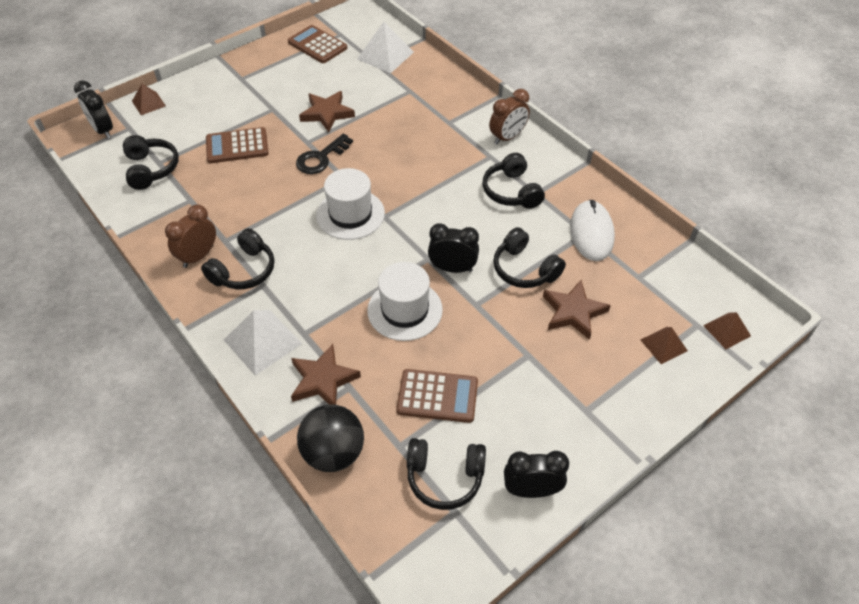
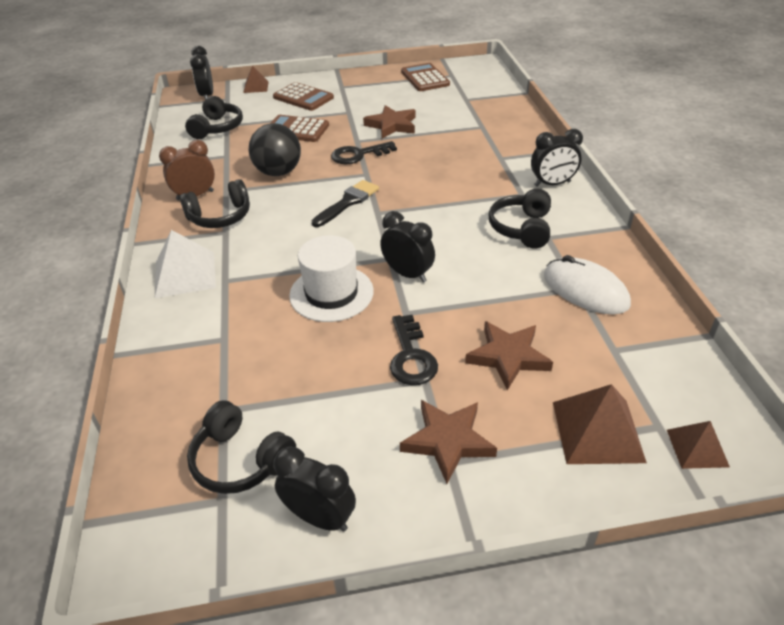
camera: 30 degrees right, 10 degrees down
(323, 380) = (206, 323): brown star -> brown star (448, 441)
(333, 453) = (159, 389): black ball -> black ball (278, 172)
(350, 214) = (348, 202): white hat -> black brush
(385, 55) = (480, 97): white pyramid -> none
(437, 396) = (298, 380): brown calculator -> brown calculator (303, 98)
(506, 340) = (411, 356): none -> black key
(507, 137) = (552, 184): brown clock -> black clock
(524, 269) = (483, 299): black headphones -> none
(591, 233) = (585, 290): white mouse -> white mouse turned 75 degrees counterclockwise
(663, 345) = (597, 431): brown pyramid -> brown pyramid, size x1.68

